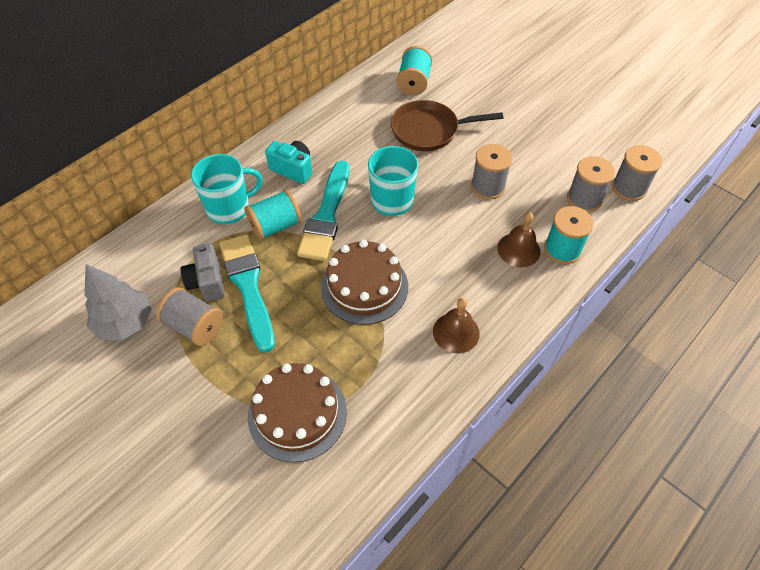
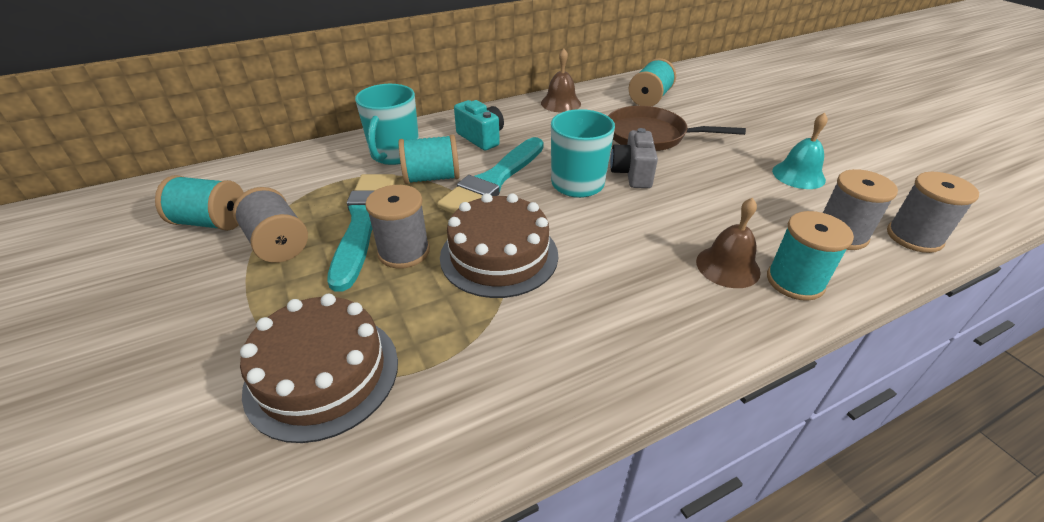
camera: 20 degrees right, 15 degrees down
(125, 323) = (212, 222): grey tree -> turquoise spool
(207, 282) = (324, 208): grey camera -> grey camera (632, 174)
(229, 208) = (394, 154): turquoise mug -> turquoise mug turned 105 degrees clockwise
(456, 332) = (598, 339): brown bell -> brown bell (560, 103)
(487, 186) = (705, 195): grey spool -> grey spool (404, 252)
(547, 147) = (798, 175): none -> turquoise bell

